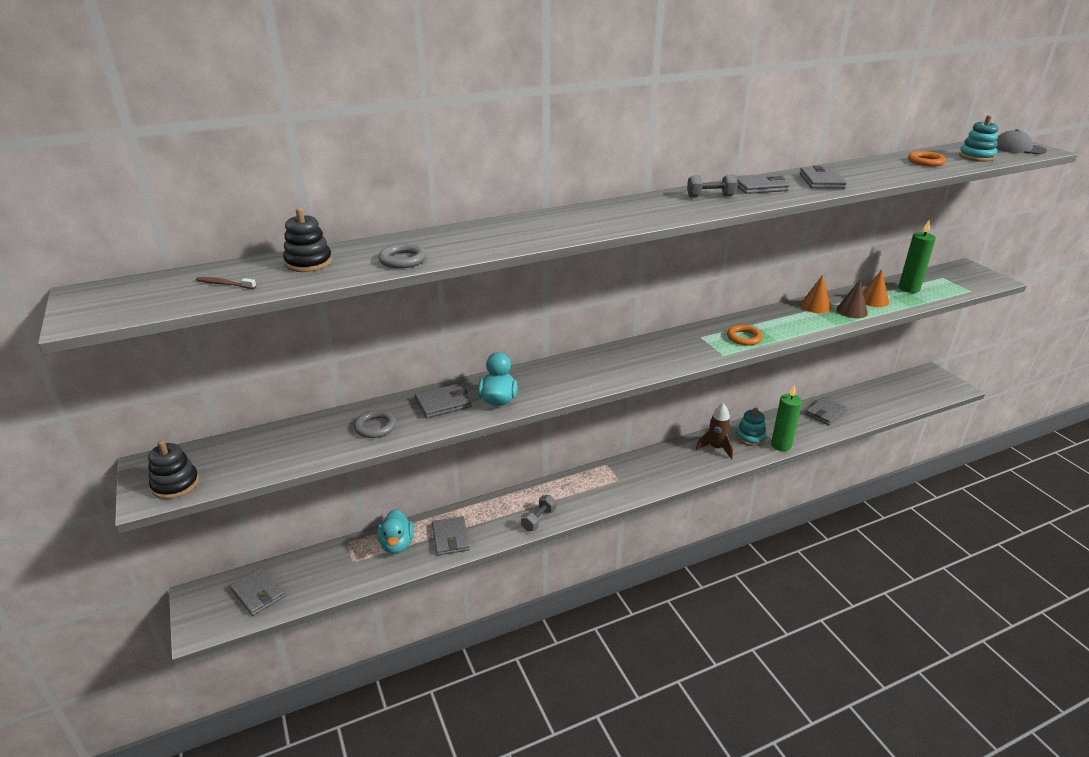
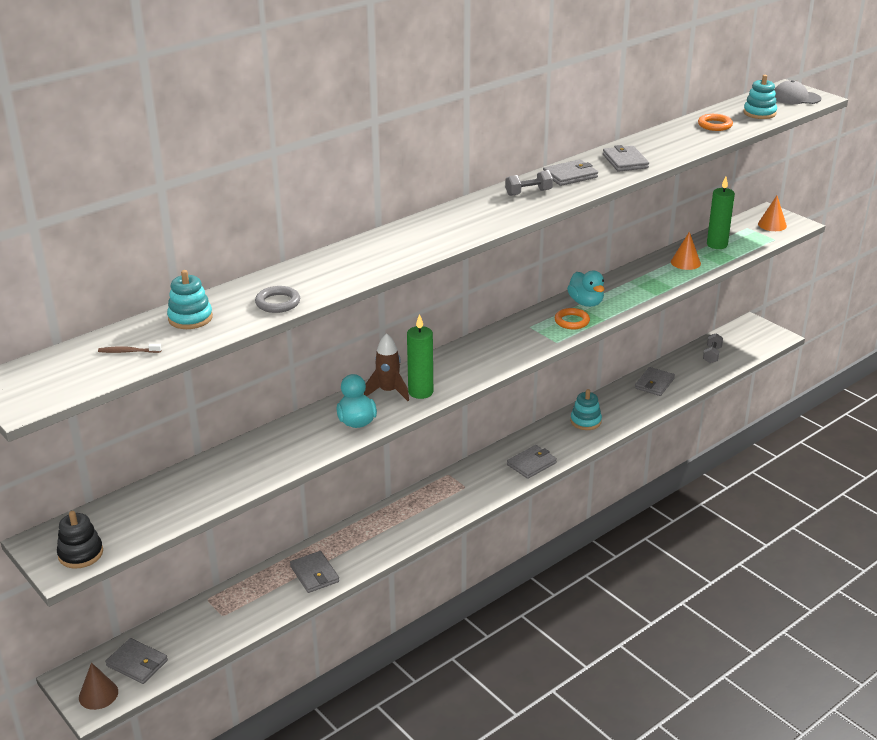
camera: 15 degrees left, 0 degrees up
(308, 262) = (190, 318): black stacking toy -> turquoise stacking toy
(375, 427) = (248, 467): grey ring -> none
(397, 544) = (261, 591): turquoise duck -> turquoise duck (586, 303)
(443, 403) = (303, 434): grey wallet -> grey wallet (531, 464)
(538, 520) = (398, 540): grey dumbbell -> grey dumbbell (712, 355)
(716, 448) = (554, 438): brown rocket -> brown rocket (388, 391)
(781, 445) = (618, 424): green candle -> green candle (420, 392)
(815, 306) = (631, 277): orange cone -> orange cone (772, 225)
(852, 311) = (667, 277): brown cone -> brown cone (98, 694)

